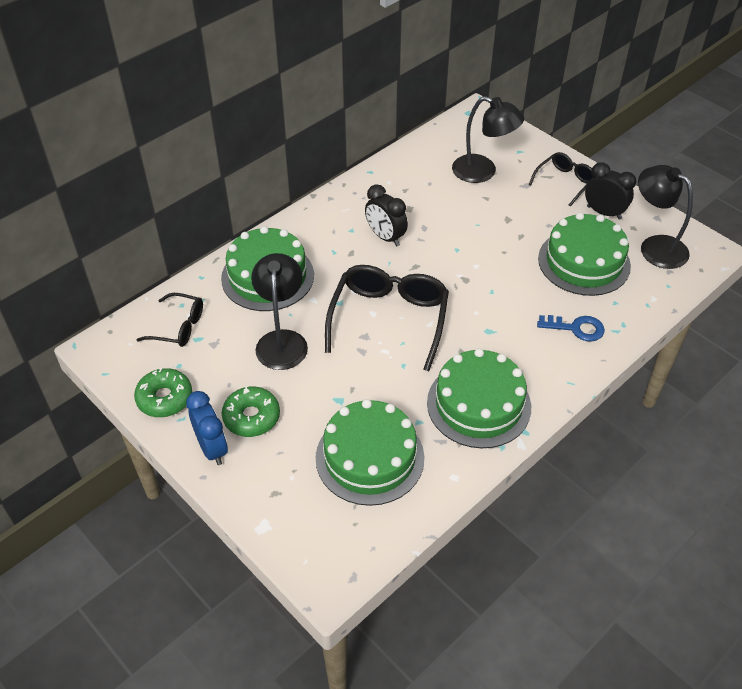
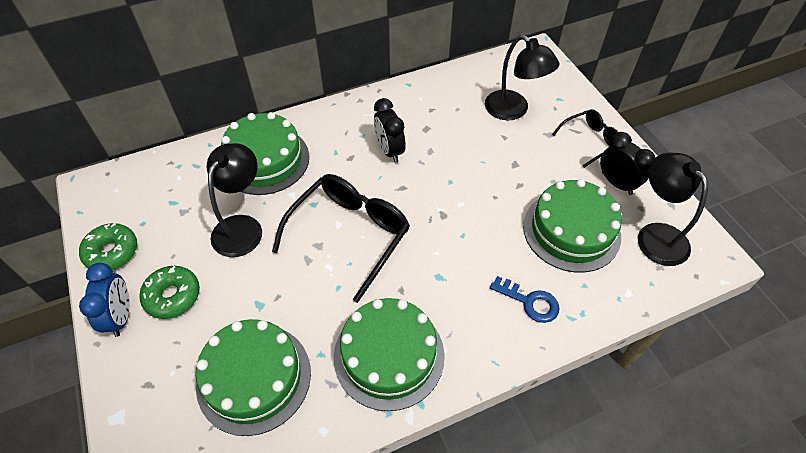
camera: 20 degrees right, 5 degrees up
(178, 327) = (163, 186): black glasses -> none

